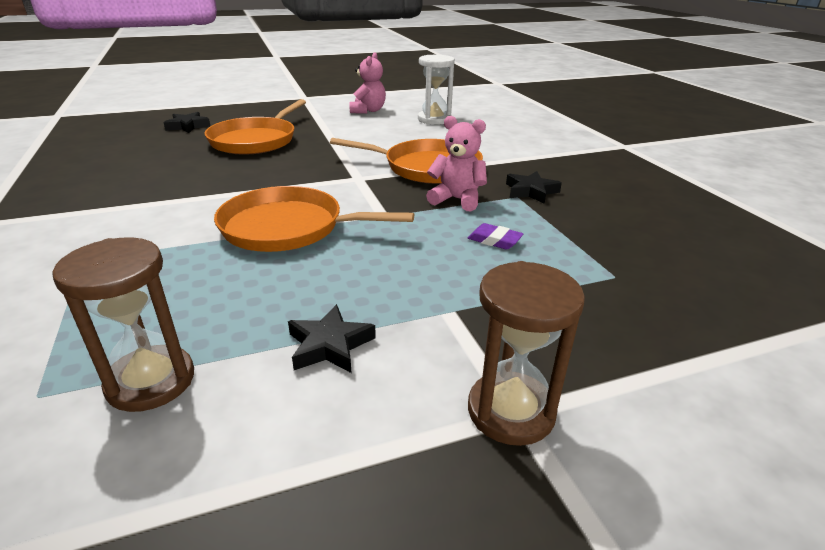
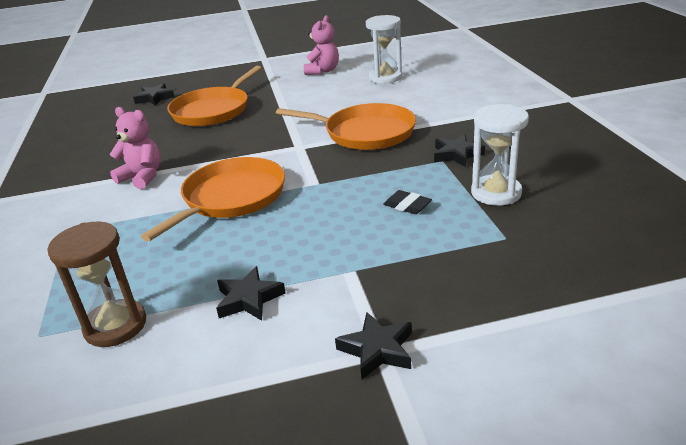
camera: 10 degrees right, 0 degrees up
(288, 227) = (231, 198): orange pan -> orange pan turned 105 degrees clockwise
(457, 199) = (384, 166): pink teddy bear -> pink teddy bear (142, 177)
(494, 240) = (407, 206): purple eraser -> black eraser
(511, 411) = (377, 350): brown hourglass -> black star
(586, 230) = (496, 193): none -> white hourglass

